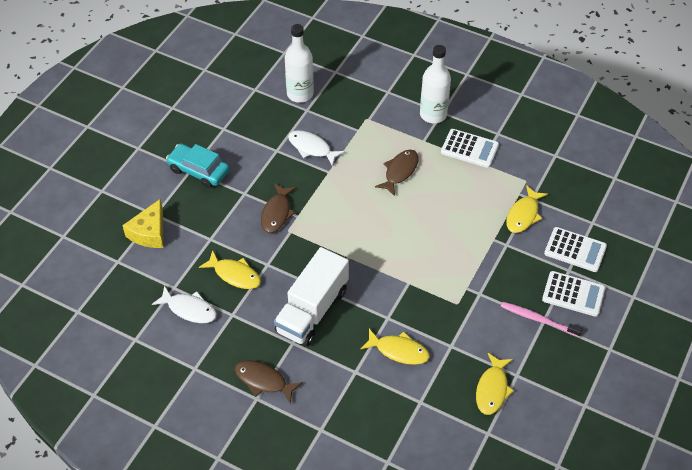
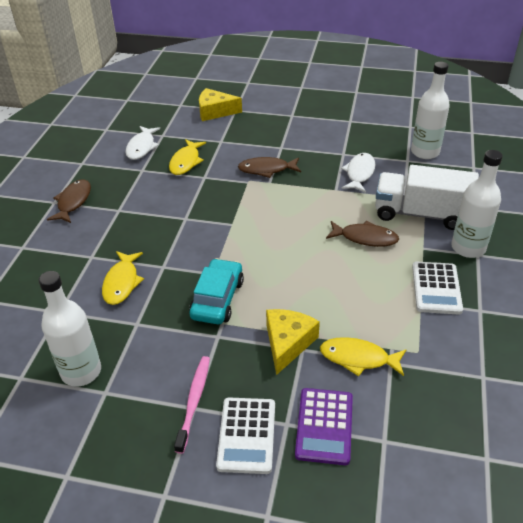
camera: 75 degrees right, 10 degrees down
(198, 171) = (293, 119): turquoise car -> turquoise car (217, 299)
(312, 310) = (158, 214): white truck -> white truck (421, 214)
(492, 389) = (81, 371): yellow fish -> white bottle
(498, 251) = (287, 343): none -> yellow cheese
(575, 250) = (324, 426): white calculator -> purple calculator

